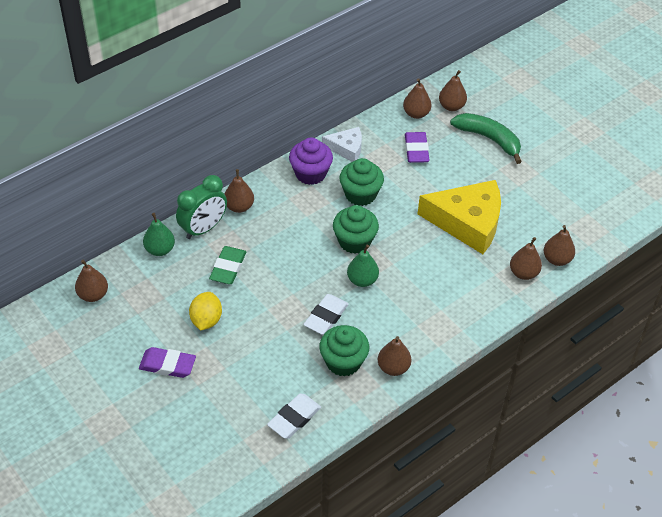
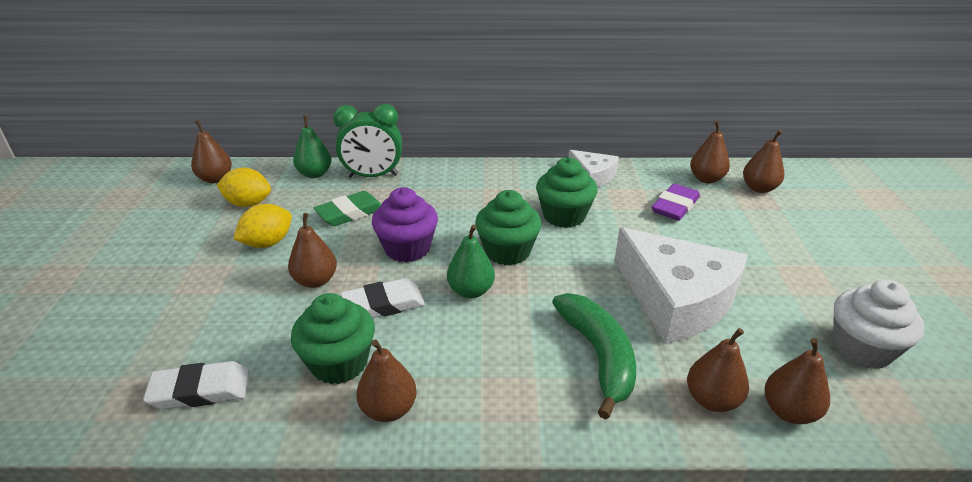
camera: 40 degrees right, 15 degrees down
(149, 300) = (248, 203): none -> yellow lemon
(167, 365) = (178, 260): purple eraser -> none
(239, 207) = (427, 175): brown pear -> brown pear (315, 281)
(310, 173) = (530, 179): purple cupcake -> purple cupcake (407, 248)
(467, 222) = (676, 299): yellow cheese -> white cheese
(489, 139) = (786, 232): green banana -> green banana (598, 356)
(566, 204) = (862, 348): none -> white cupcake

